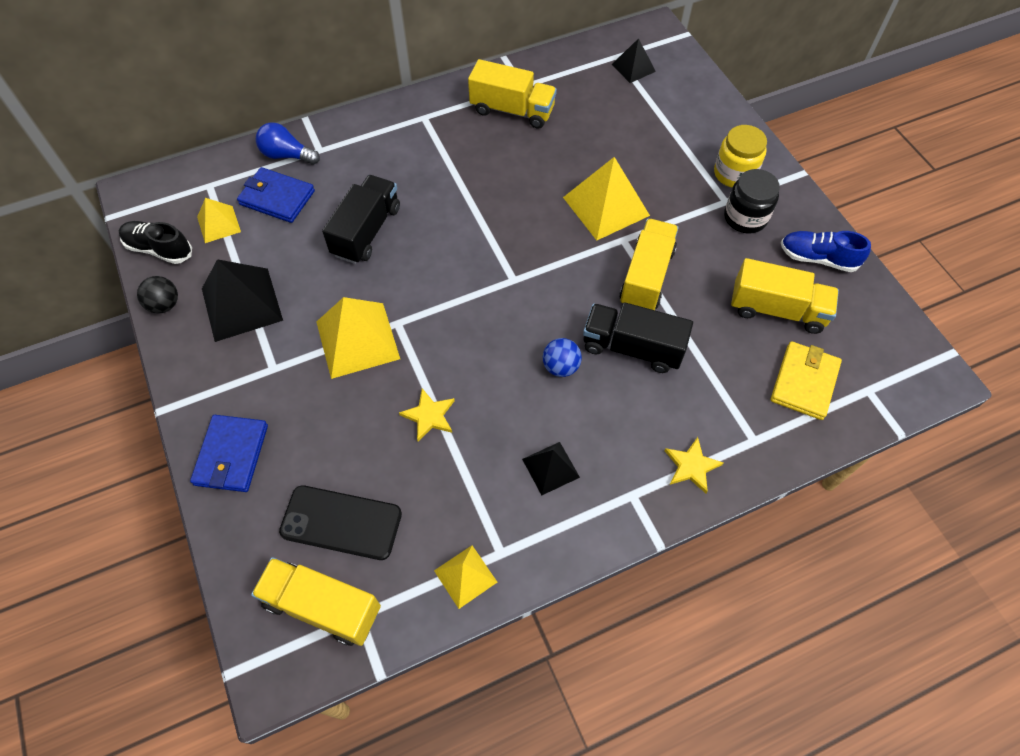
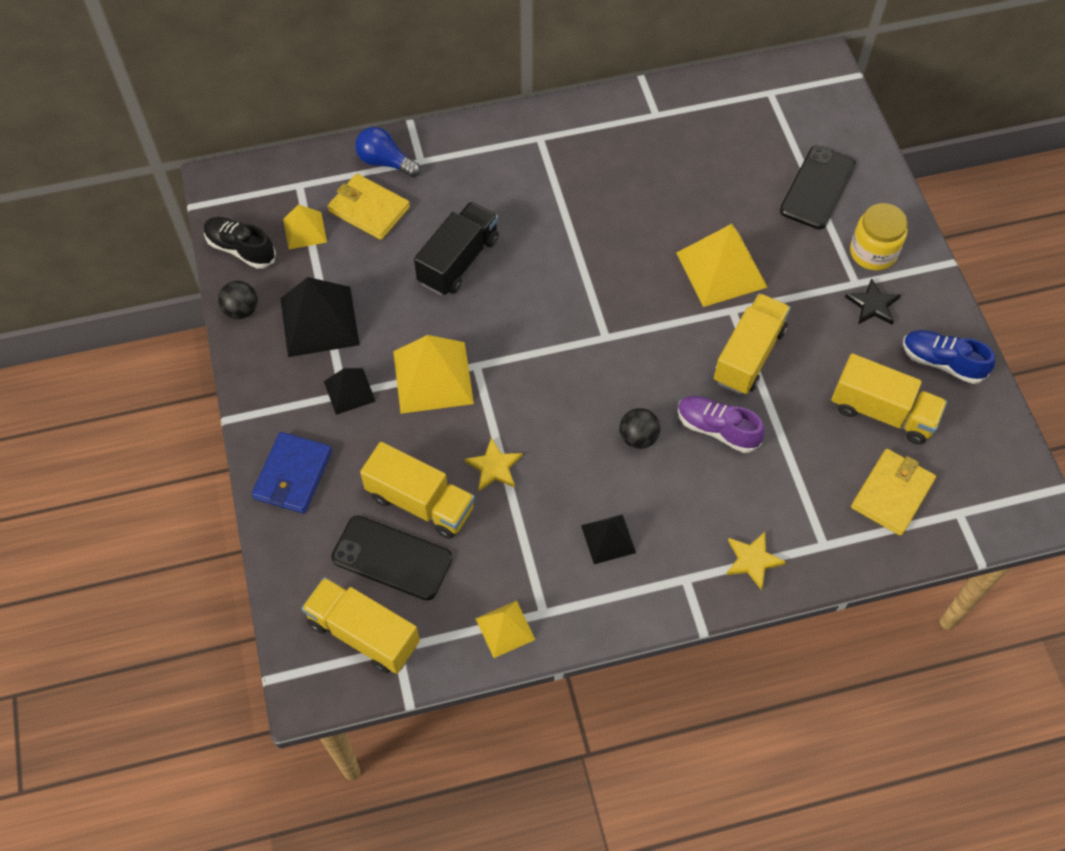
camera: 10 degrees right, 0 degrees up
(277, 198) = (369, 209): blue wallet -> yellow wallet
(512, 110) = (639, 143): yellow truck -> yellow truck (420, 502)
(561, 367) = (638, 437): blue ball -> black ball
(632, 348) = (717, 429): black truck -> purple shoe
(633, 67) = (786, 109): black pyramid -> black pyramid (349, 391)
(674, 127) = (817, 187): none -> black phone
(745, 217) = (872, 305): black jar -> black star

